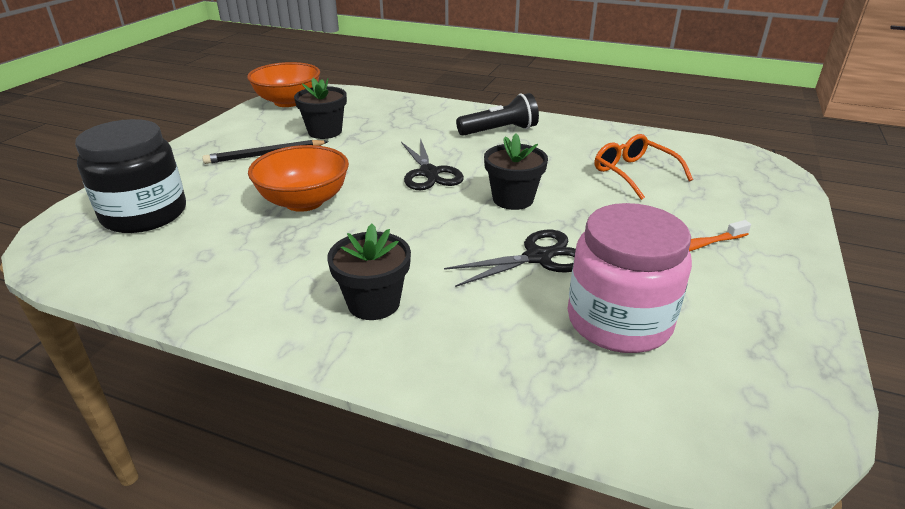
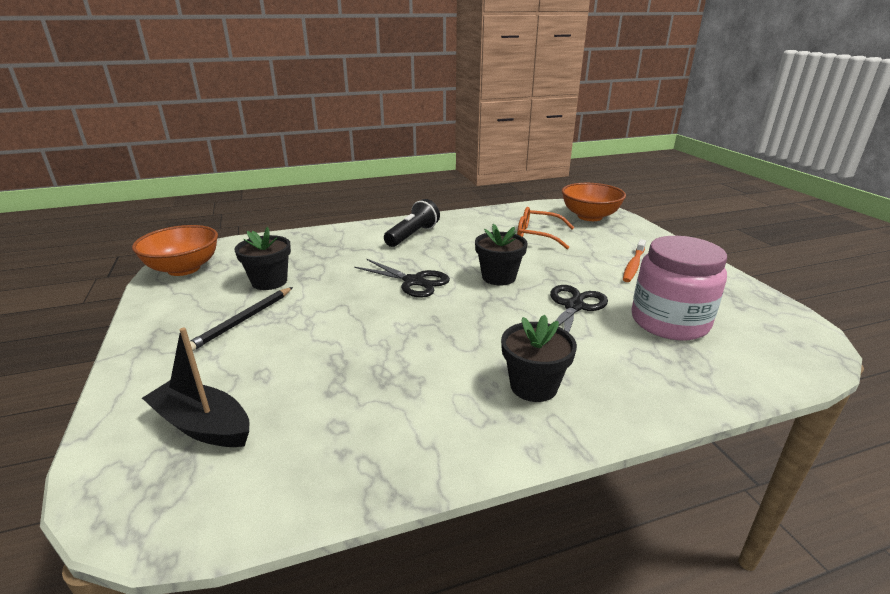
camera: 40 degrees left, 5 degrees down
(144, 214) = (203, 425): black jar -> black boat
(304, 201) = (351, 342): orange bowl -> orange bowl (589, 216)

